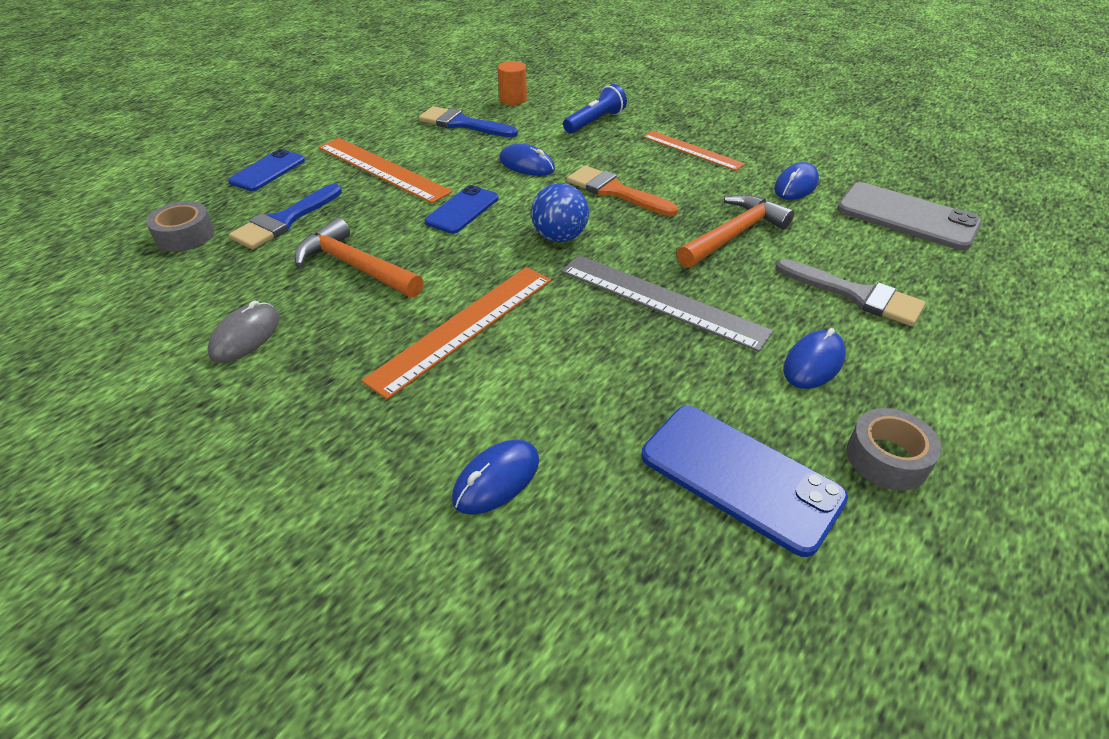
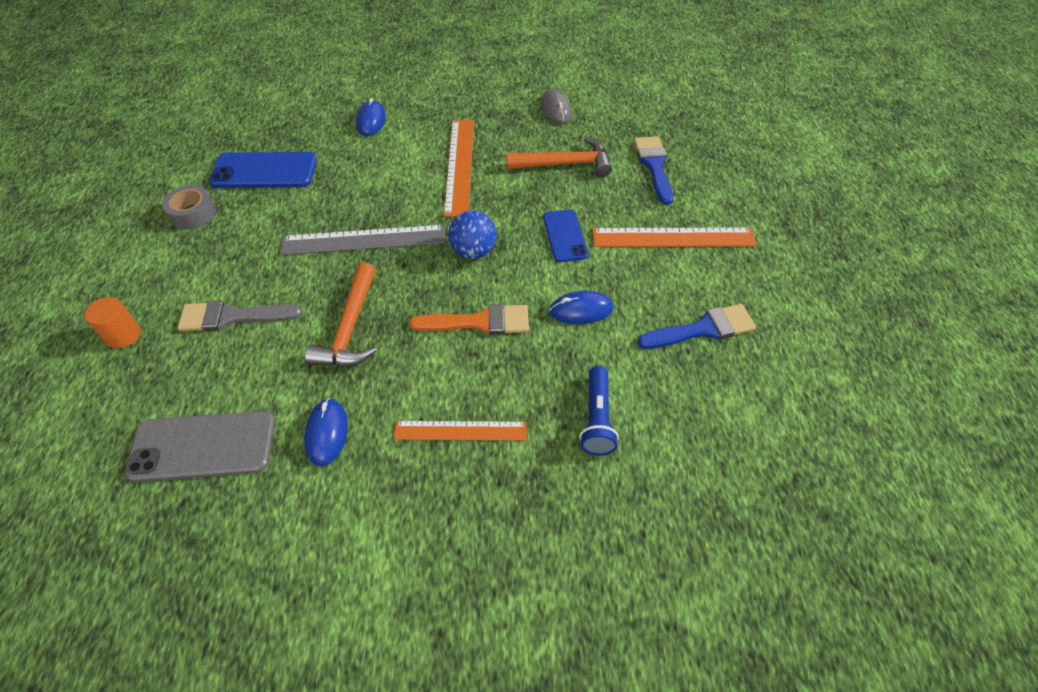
camera: 140 degrees right, 10 degrees up
(185, 235) = (685, 129): grey tape -> none
(268, 171) = (738, 190): blue phone -> none
(513, 99) = (719, 404): orange cylinder -> orange cylinder (123, 335)
(813, 363) = (247, 247): blue mouse -> none

